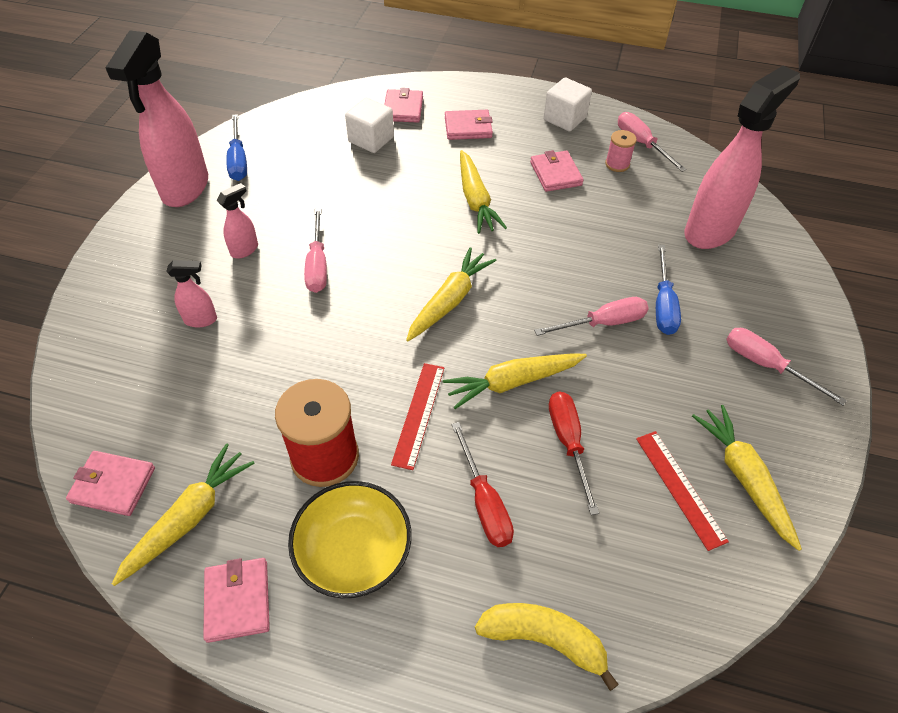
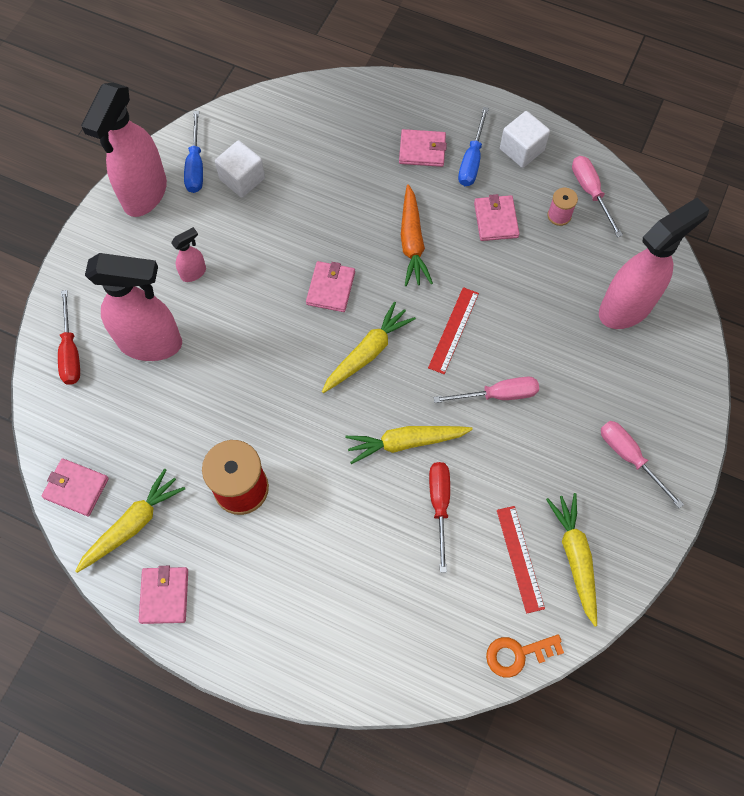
camera: 10 degrees right, 15 degrees up
(201, 320) = (151, 343): pink spray bottle -> pink spray bottle, size x2.28
(317, 265) = (256, 298): pink screwdriver -> none
(353, 551) = (254, 571): yellow bowl -> none
(371, 139) = (324, 154): white cube -> white cube (242, 179)
(403, 109) = (362, 117): pink wallet -> pink wallet (330, 288)
(418, 414) = (322, 461): red ruler -> red ruler (453, 330)
(475, 200) = (412, 242): yellow carrot -> orange carrot
(484, 502) = (361, 546): red screwdriver -> red screwdriver (71, 352)
(544, 639) = (383, 660): yellow banana -> none
(663, 305) = (557, 383): blue screwdriver -> blue screwdriver (472, 160)
(713, 603) = (518, 654): none -> orange key

